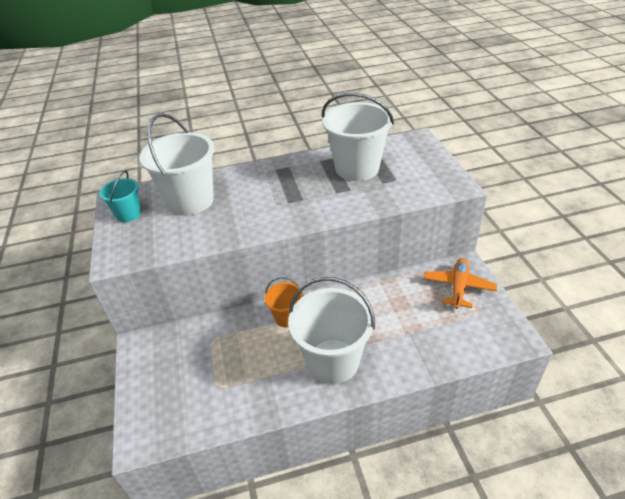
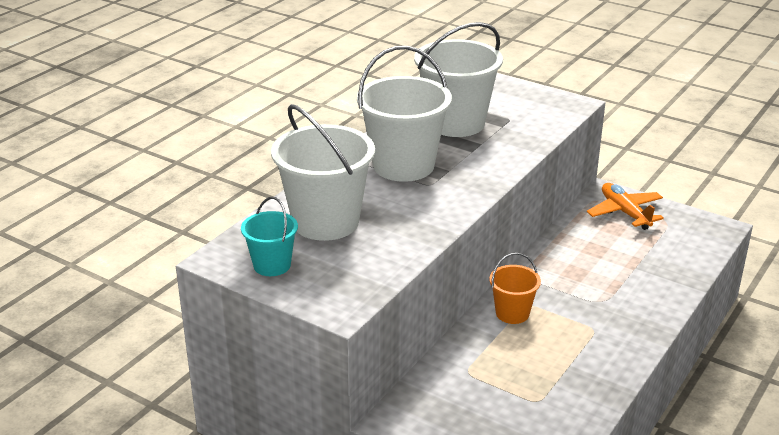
camera: 45 degrees left, 10 degrees down
(333, 361) = (606, 322): white bucket -> white bucket (403, 165)

